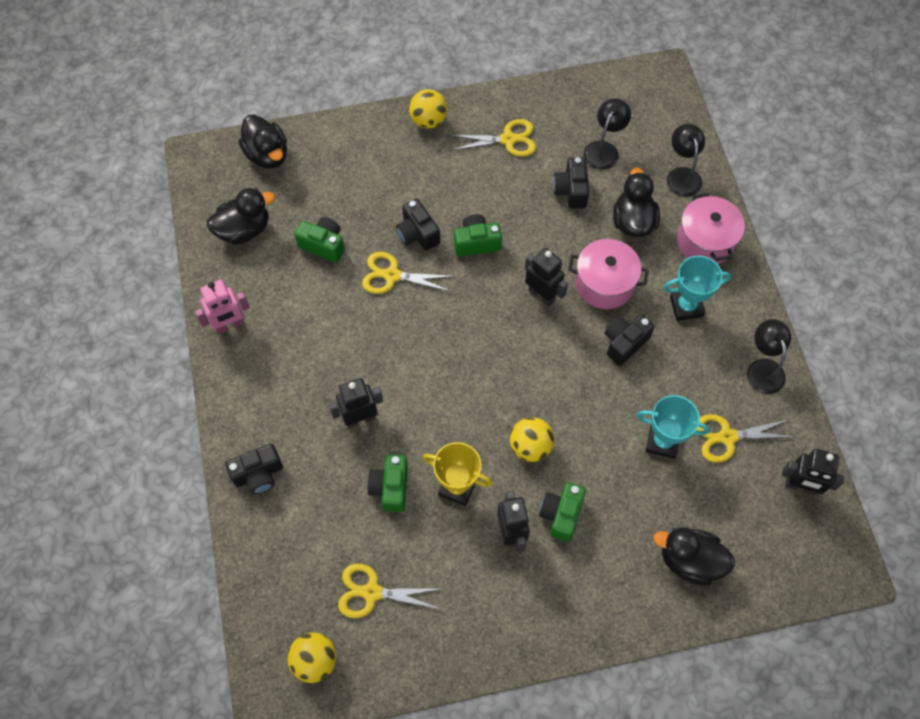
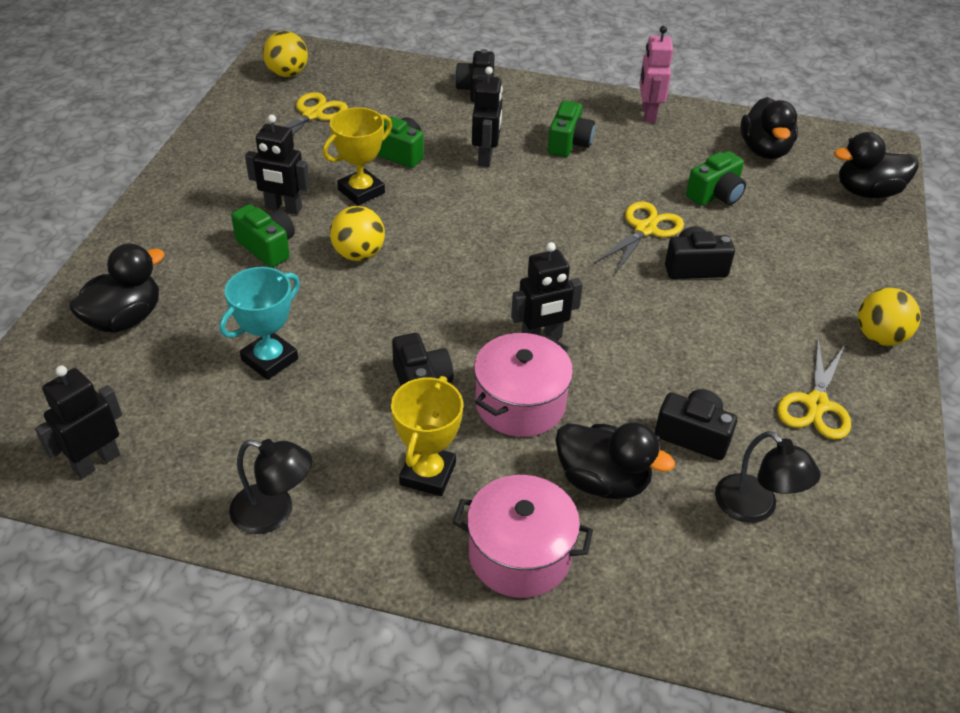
camera: 115 degrees right, 20 degrees down
(476, 242) = (654, 310): green camera -> green camera (569, 143)
(682, 175) = (659, 588): black lamp -> none
(686, 306) = (428, 474): turquoise trophy -> yellow trophy
(727, 437) = (221, 422): yellow scissors -> none

